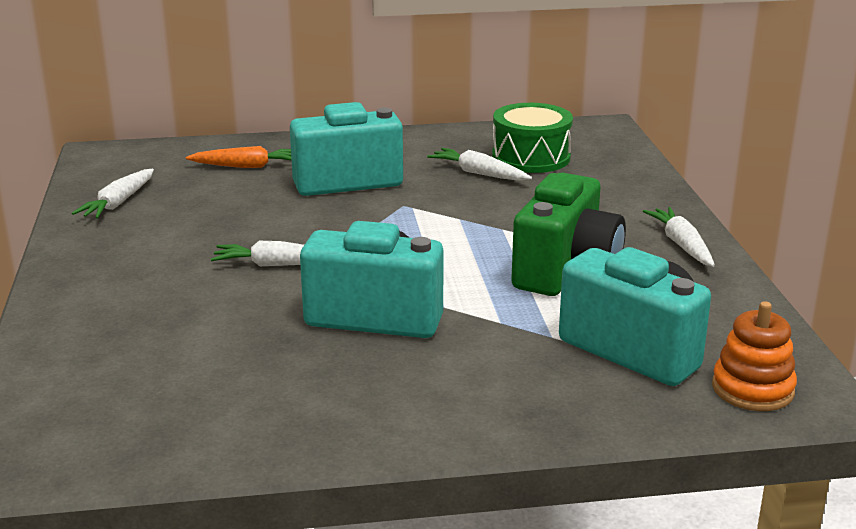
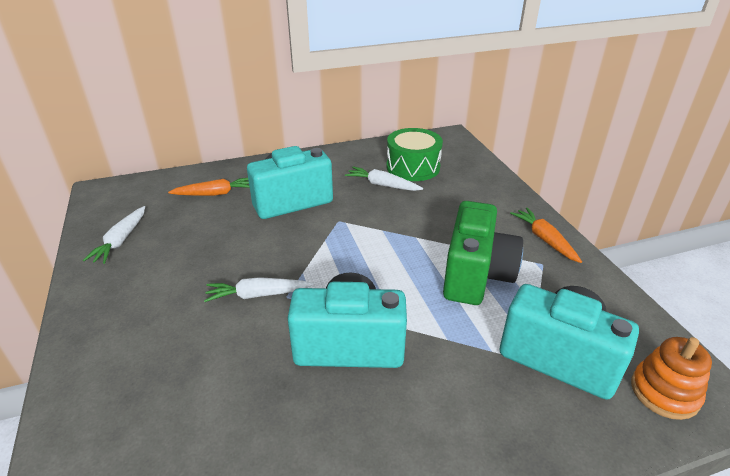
camera: 10 degrees left, 10 degrees up
(681, 245) = (544, 239): white carrot -> orange carrot

